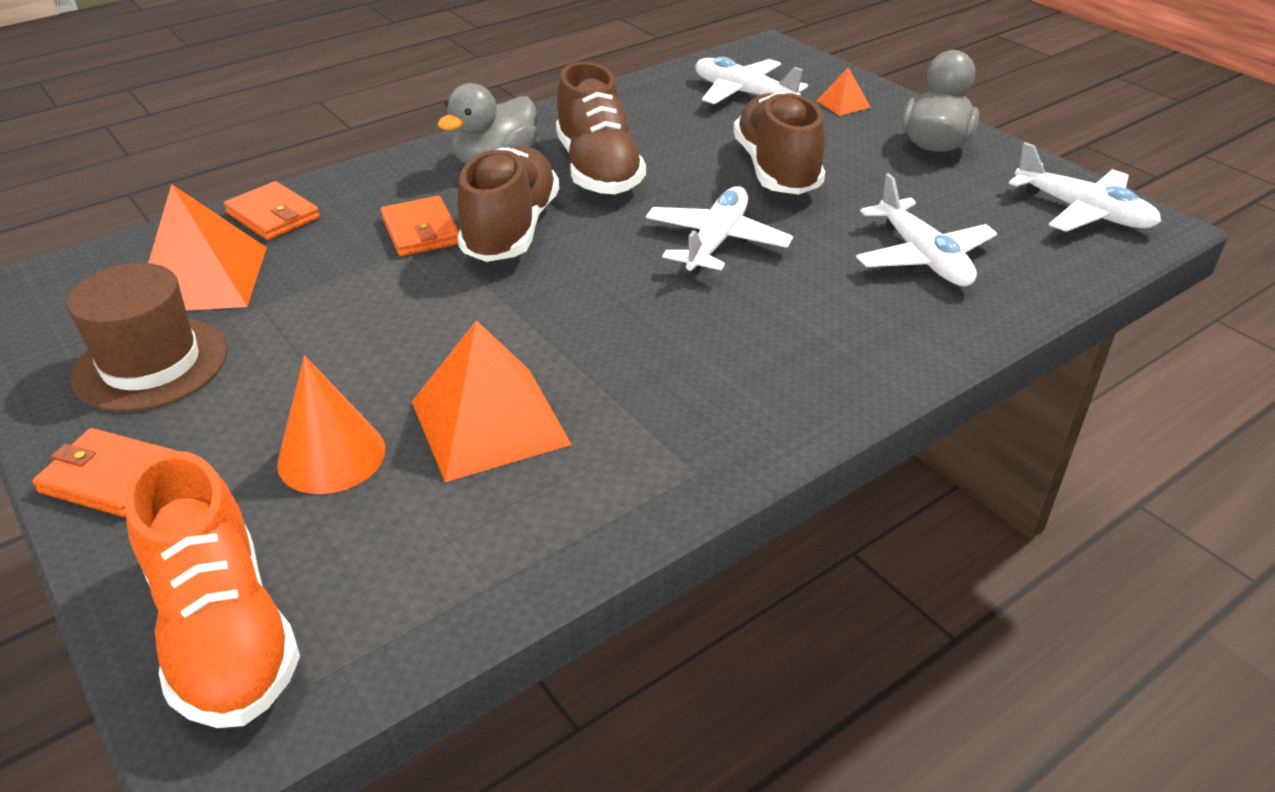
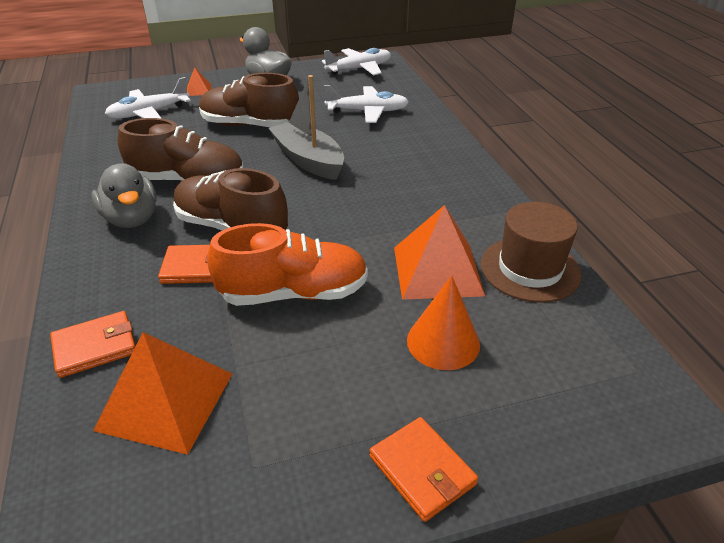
camera: 70 degrees left, 0 degrees up
(109, 477) = (422, 470): orange wallet -> orange wallet turned 75 degrees counterclockwise
(151, 364) = (279, 441): brown hat -> brown hat (530, 269)
(224, 632) = (594, 406): orange shoe -> orange shoe (293, 293)
(716, 242) = (308, 160): white plane -> grey boat

